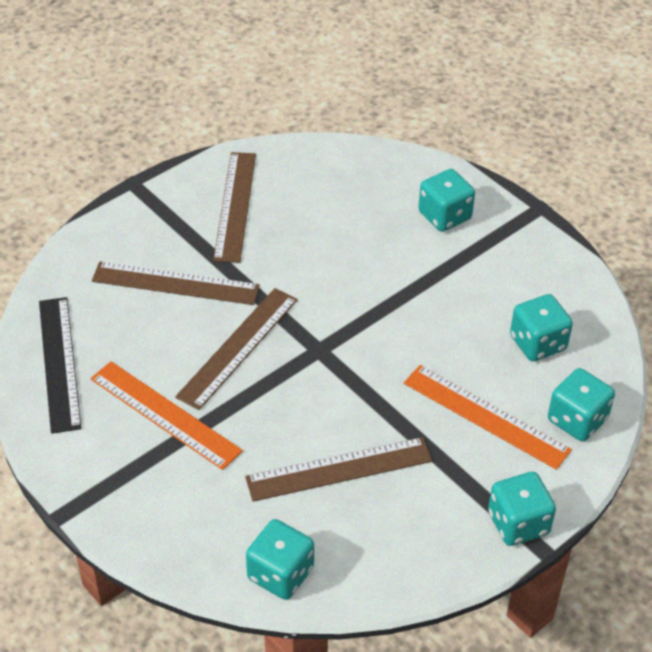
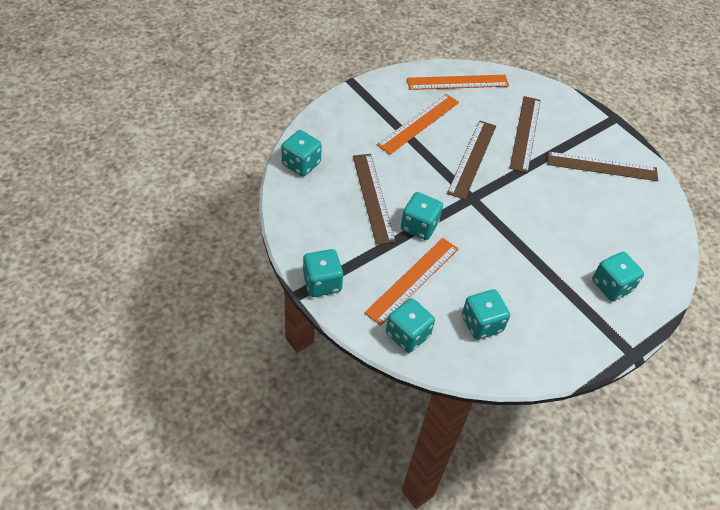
camera: 90 degrees right, 5 degrees up
(59, 363) = (457, 82): black ruler -> orange ruler
(238, 347) = (472, 158): brown ruler -> brown ruler turned 75 degrees clockwise
(386, 410) = (419, 226): none -> turquoise dice

